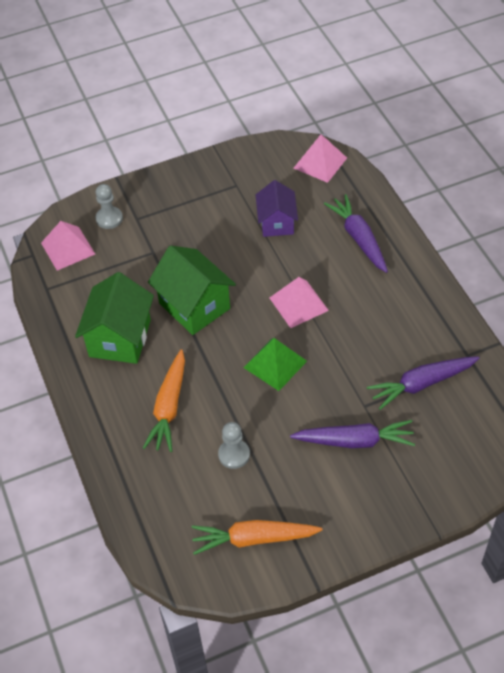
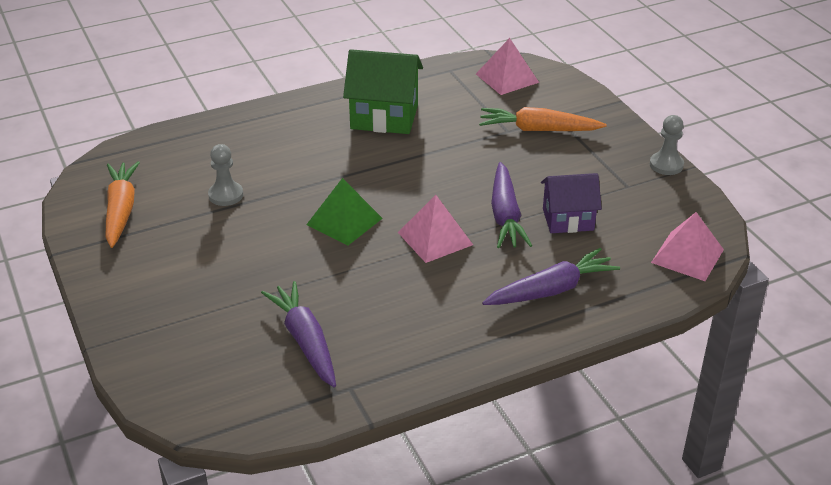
camera: 85 degrees right, 15 degrees down
(109, 219) = (554, 100): grey pawn -> grey pawn (666, 165)
(169, 407) = (292, 151): orange carrot -> orange carrot (538, 130)
(194, 306) = (429, 162): green house -> none
(354, 441) = (229, 282): purple carrot -> purple carrot (505, 215)

